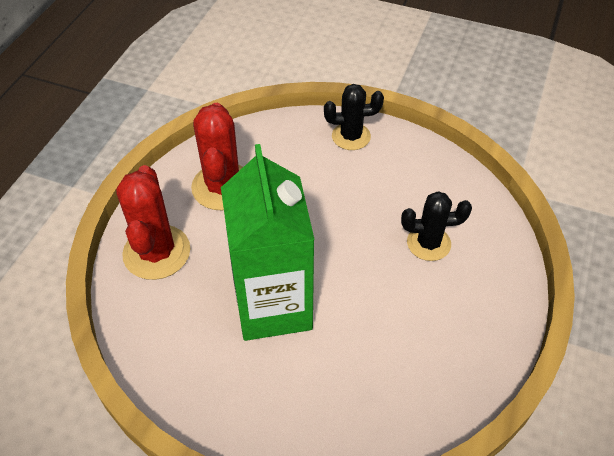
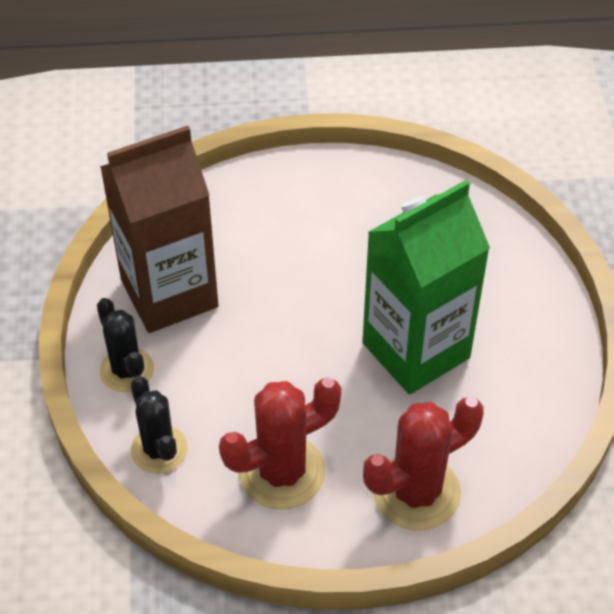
camera: 115 degrees left, 0 degrees up
(407, 176) = (169, 293): none -> brown carton
(428, 243) = (259, 248): black cactus -> black cactus (159, 449)

